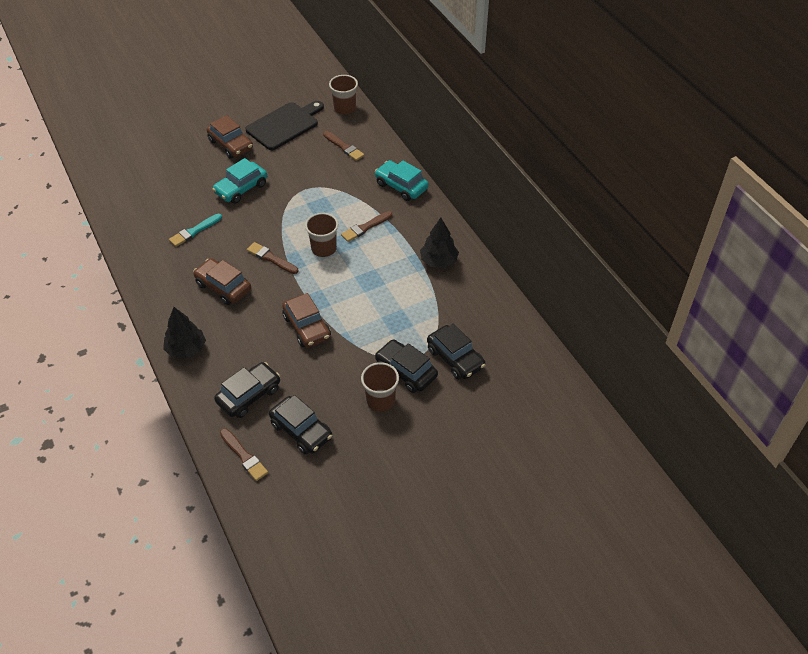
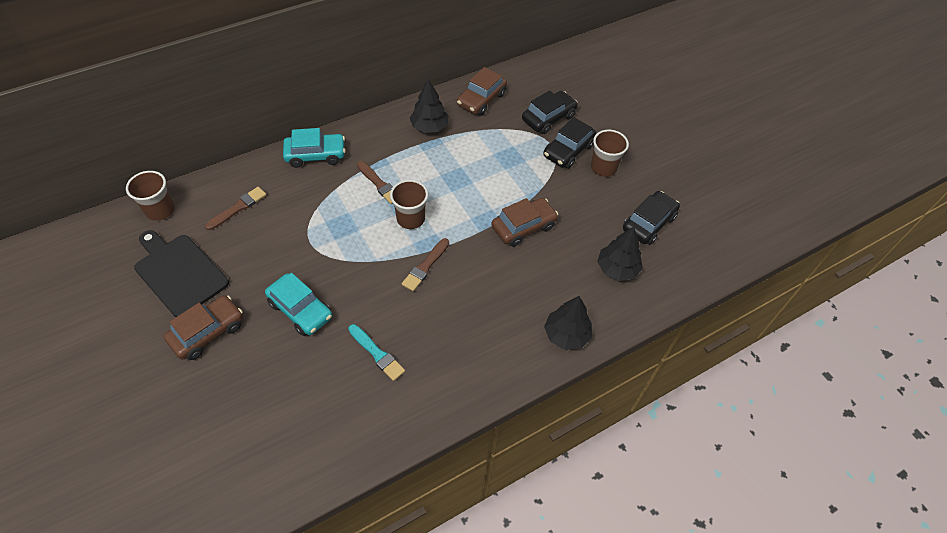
camera: 95 degrees left, 5 degrees up
(223, 287) = (471, 309): brown car -> brown car (481, 99)
(244, 456) = (687, 266): brown brush -> none
(249, 395) = (617, 269): black car -> black tree
(401, 186) = (315, 155): turquoise car -> turquoise car turned 135 degrees counterclockwise

